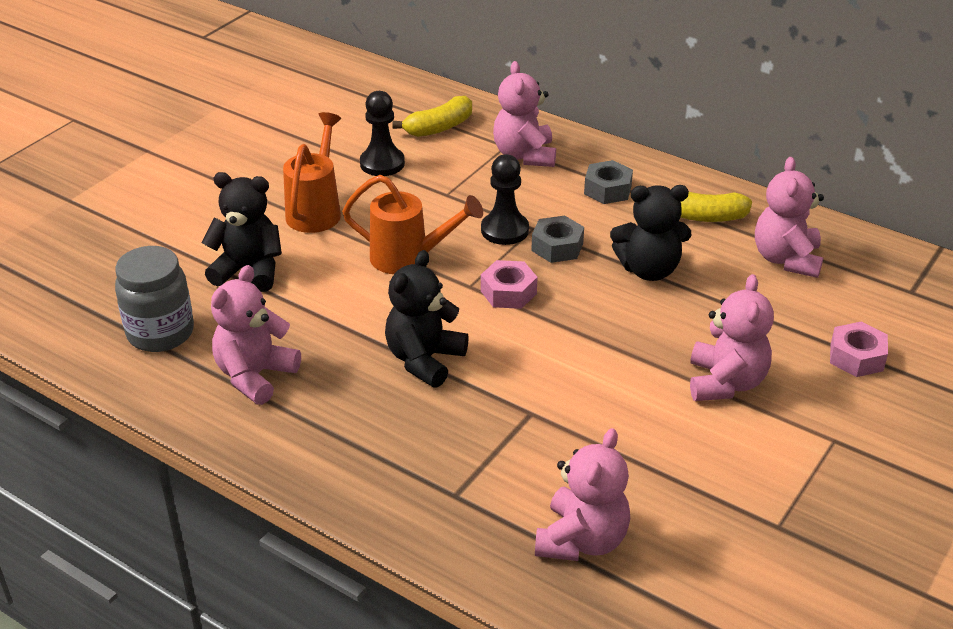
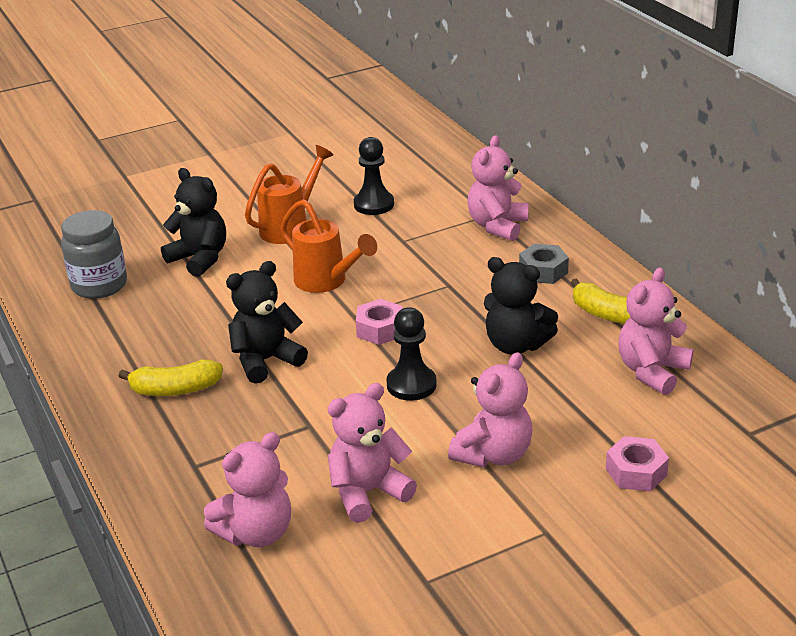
camera: 30 degrees right, 5 degrees down
(255, 376) = (134, 334): pink teddy bear -> pink teddy bear (368, 492)
(439, 127) = (446, 187): yellow banana -> yellow banana (175, 390)
(504, 230) = (423, 281): black pawn -> black pawn (411, 385)
(557, 247) = (454, 305): grey nut -> none

